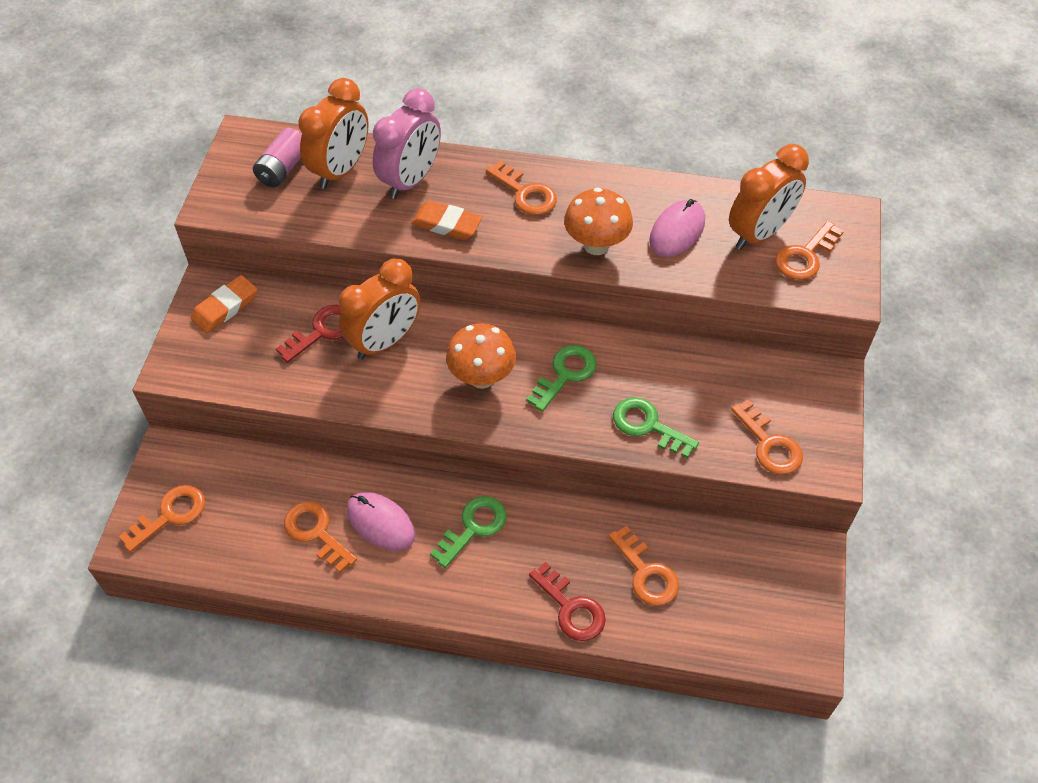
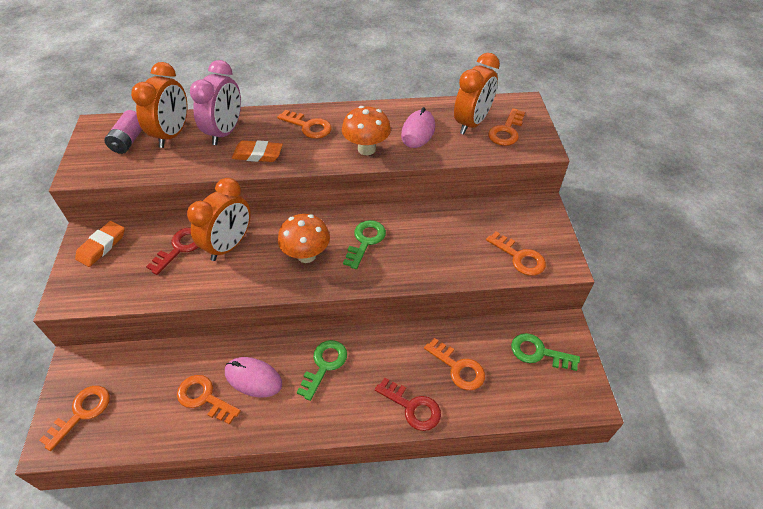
camera: 15 degrees left, 5 degrees down
(647, 425) = (433, 263): green key -> green key (538, 352)

